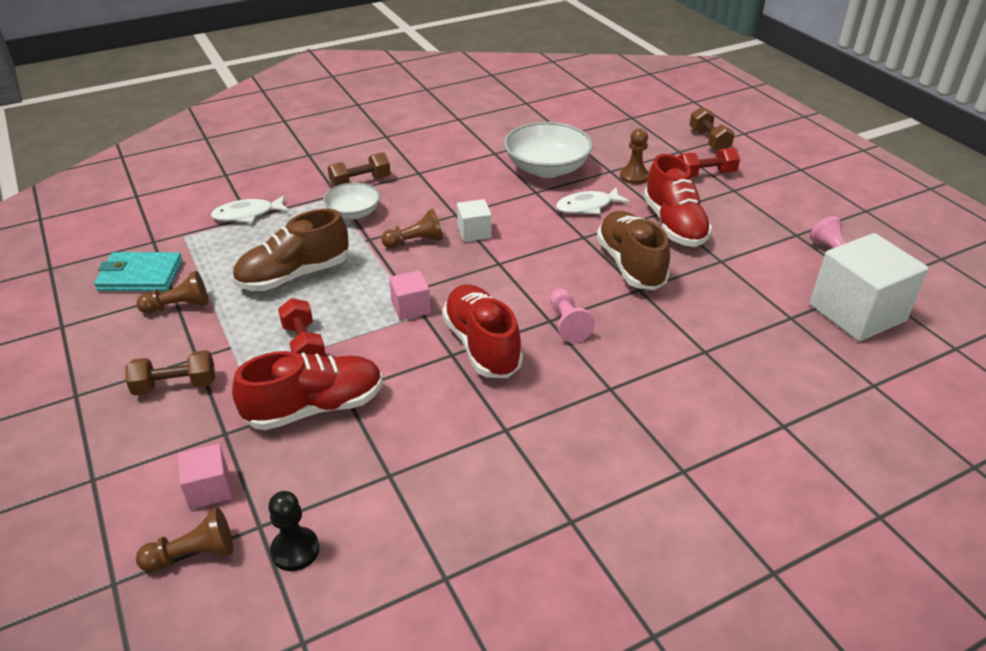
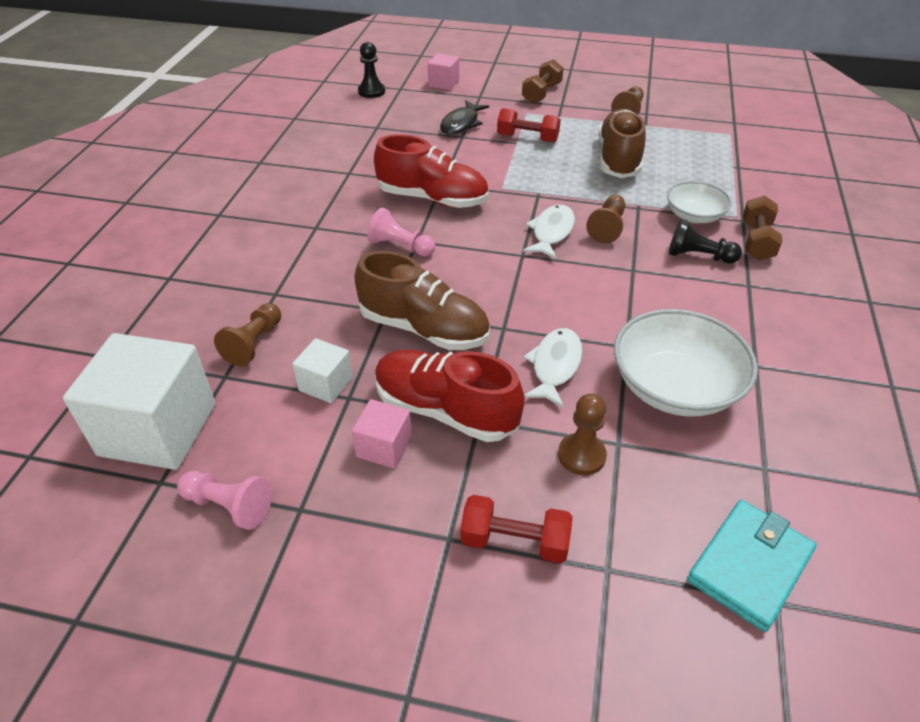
camera: 130 degrees right, 5 degrees up
(140, 276) = (685, 108): turquoise wallet -> turquoise wallet (750, 566)
(193, 555) = (408, 71): brown pawn -> brown pawn (254, 343)
(247, 215) = (742, 167): white fish -> white fish (551, 232)
(315, 408) = (461, 124): red shoe -> black fish
(407, 197) = (698, 256): none -> black pawn
(411, 307) = (515, 189): pink cube -> pink cube (384, 447)
(474, 232) = (588, 265): white cube -> white cube (326, 384)
(705, 174) = (514, 541): red dumbbell -> red dumbbell turned 75 degrees clockwise
(709, 140) = (609, 647): brown dumbbell -> none

